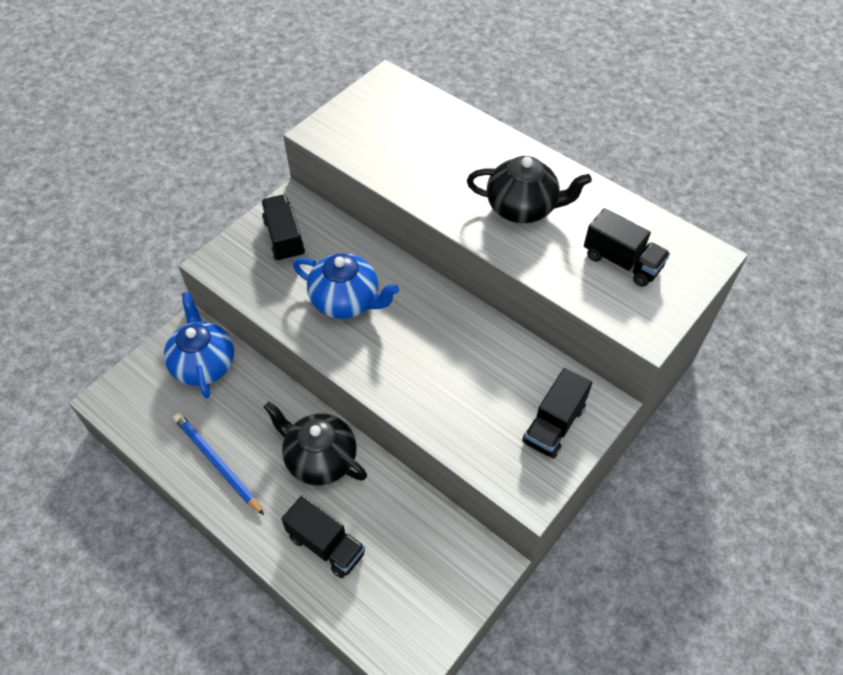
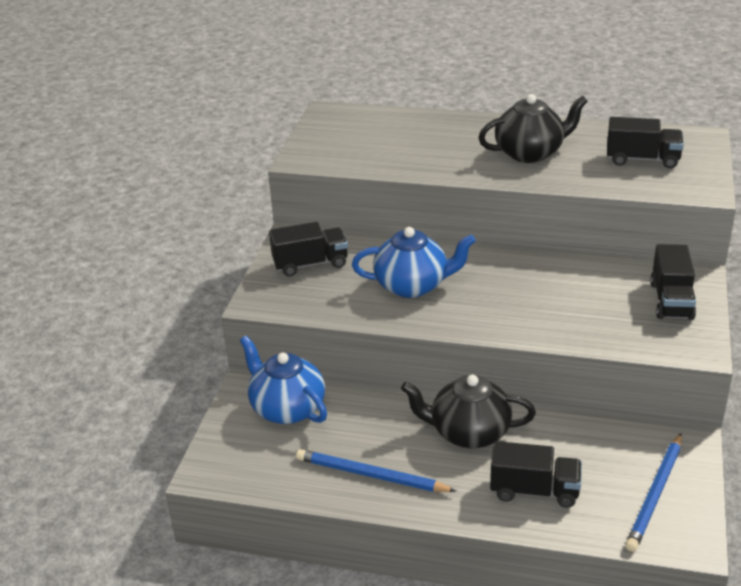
camera: 25 degrees left, 20 degrees down
(284, 238) = (310, 264): black truck -> black truck turned 120 degrees clockwise
(419, 602) = (655, 494): none -> blue pencil

